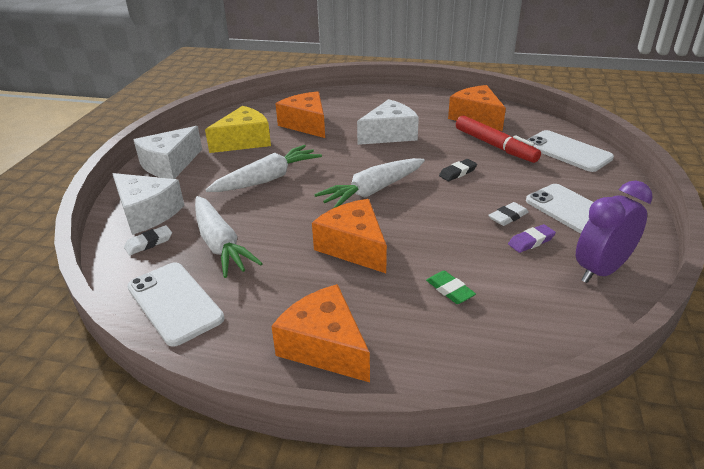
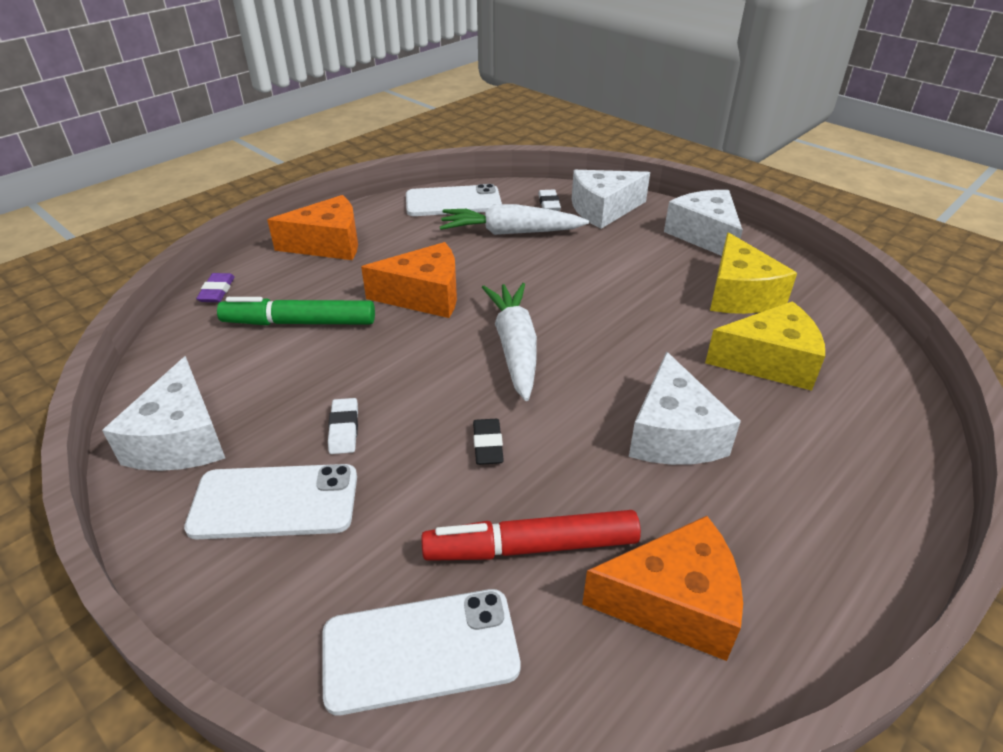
camera: 120 degrees right, 5 degrees up
(267, 179) = (614, 284): white carrot -> none
(306, 124) = (769, 361): orange cheese -> yellow cheese
(450, 290) = (299, 323): green eraser -> green marker
(531, 241) = (284, 418): purple eraser -> purple eraser (217, 291)
(600, 270) = (180, 439): purple clock -> white cheese

